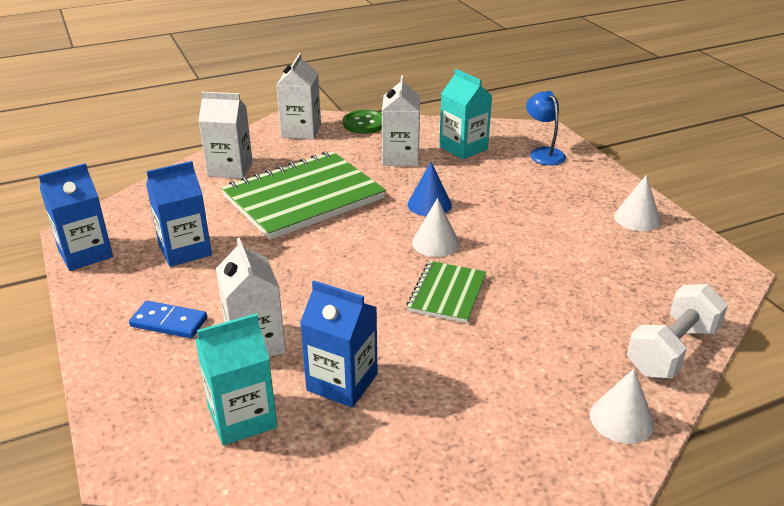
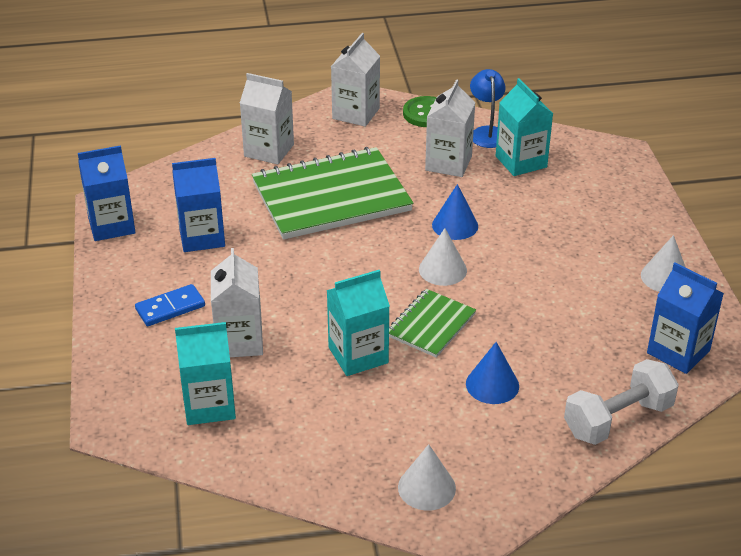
camera: 15 degrees right, 5 degrees up
(169, 322) = (170, 308): blue domino -> blue domino turned 60 degrees counterclockwise
(342, 382) = (302, 391): blue carton -> blue carton (678, 352)
(387, 335) = (358, 355): none -> turquoise carton
(534, 339) = (492, 384): none -> blue cone
(543, 153) = (606, 182): blue lamp -> blue lamp (487, 132)
(621, 419) = (534, 471): white cone -> white cone (426, 487)

